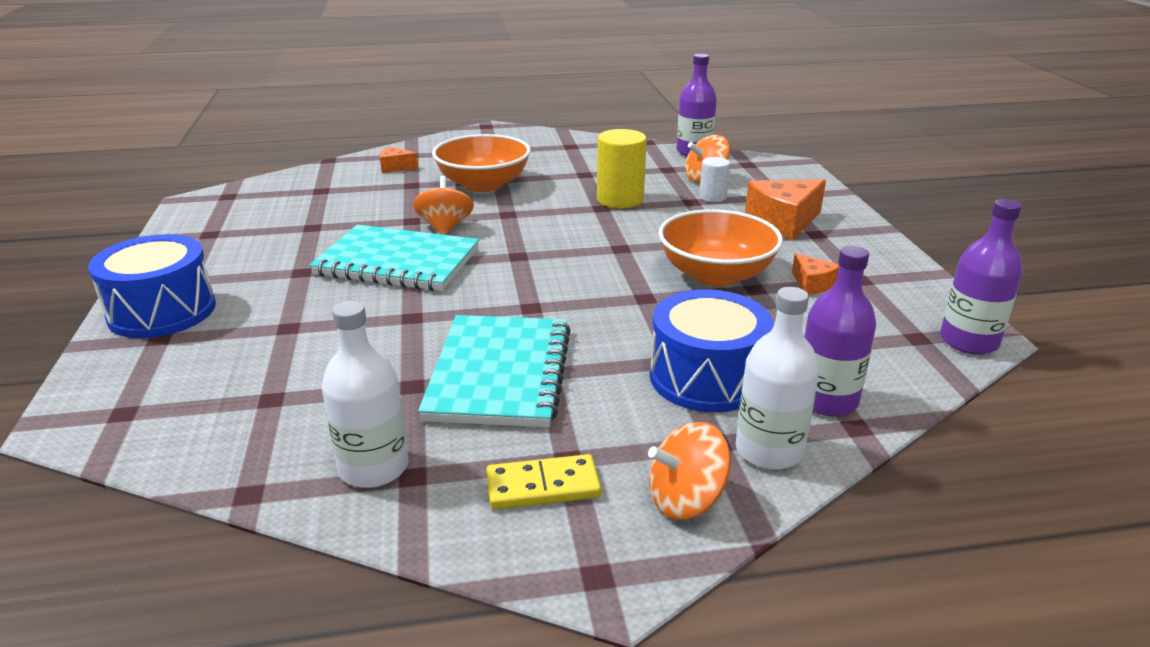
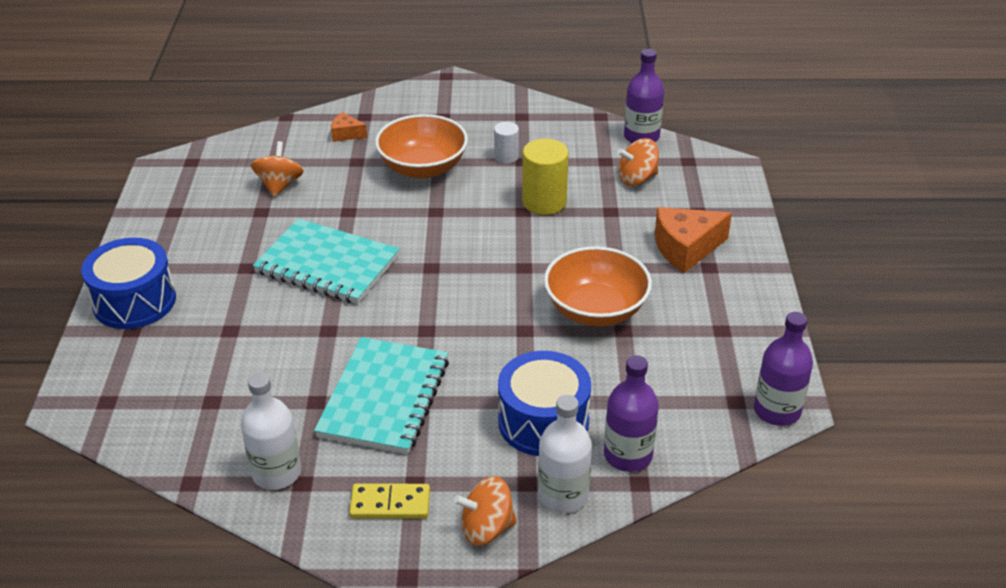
camera: 10 degrees right, 10 degrees up
(445, 227) = (376, 224): orange spinning top -> orange spinning top (279, 185)
(712, 197) = (633, 207): white cylinder -> white cylinder (506, 157)
(812, 284) = (676, 331): orange cheese -> none

